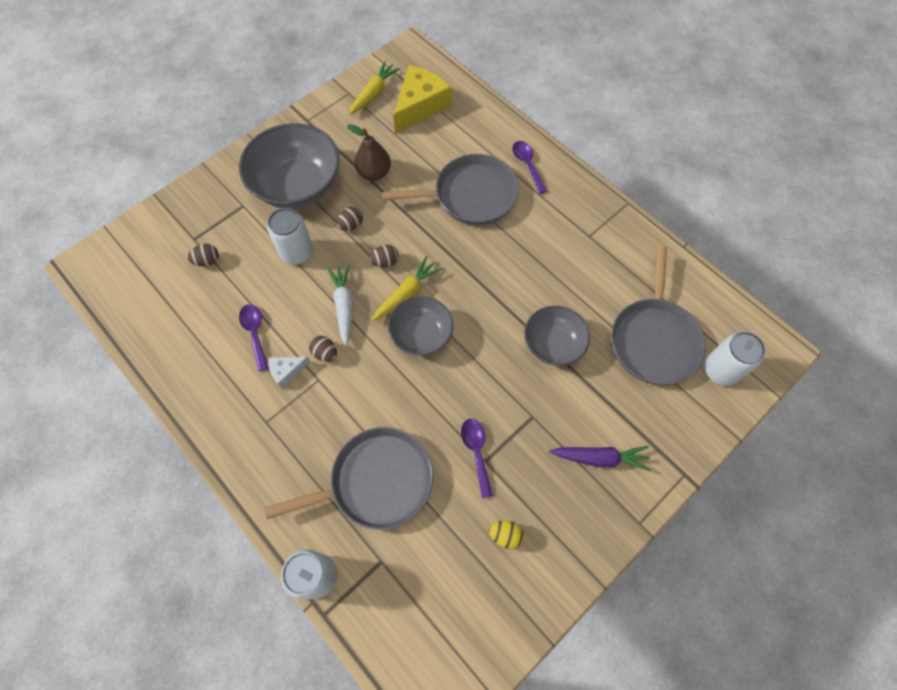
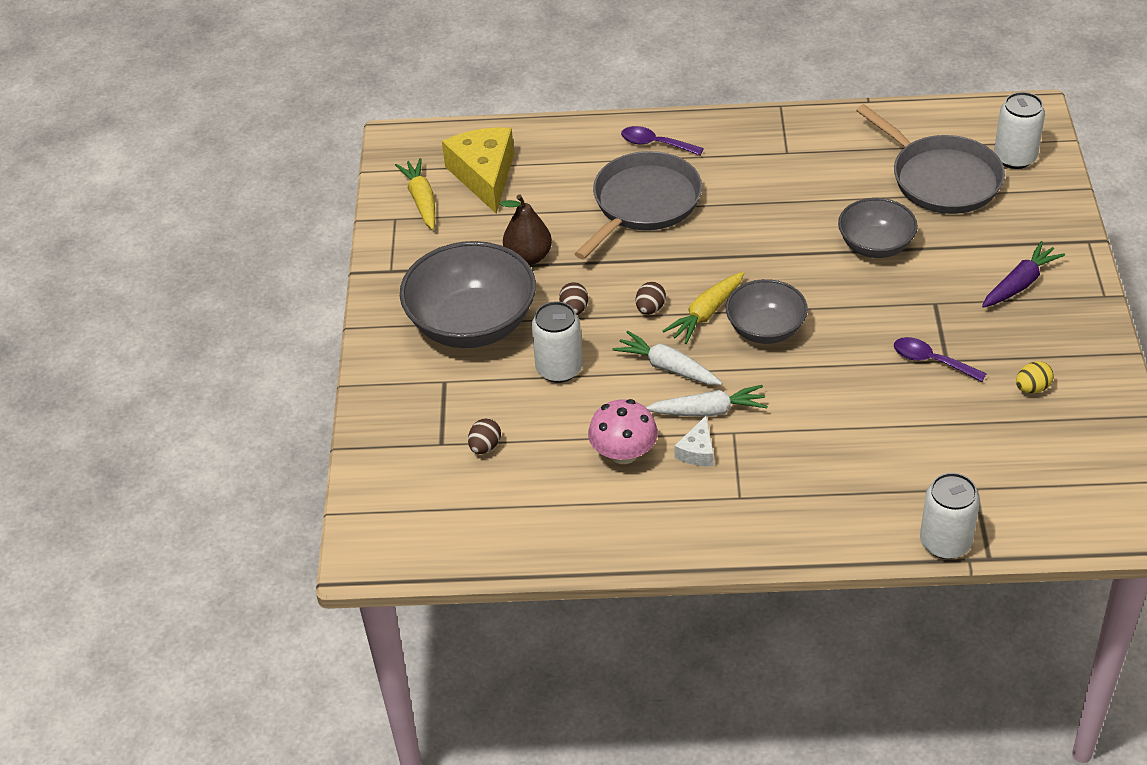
camera: 45 degrees left, 20 degrees down
(255, 333) = (623, 453): purple spoon -> pink mushroom
(325, 353) = (708, 411): brown egg -> white carrot
(376, 481) = (890, 448): grey pan -> none
(407, 293) = (706, 313): yellow carrot -> yellow carrot turned 135 degrees counterclockwise

